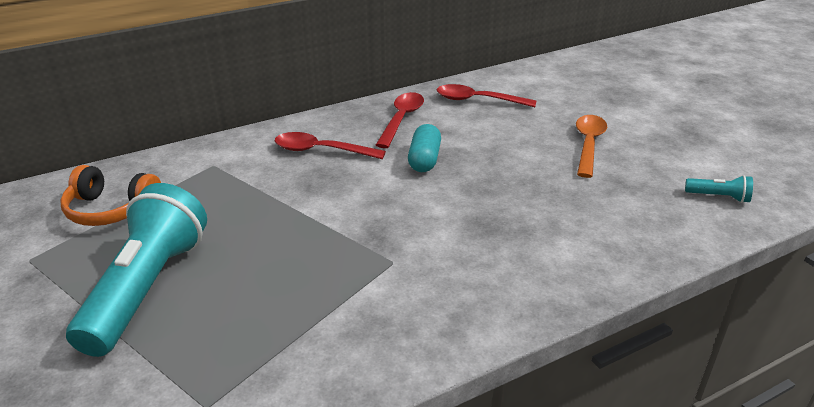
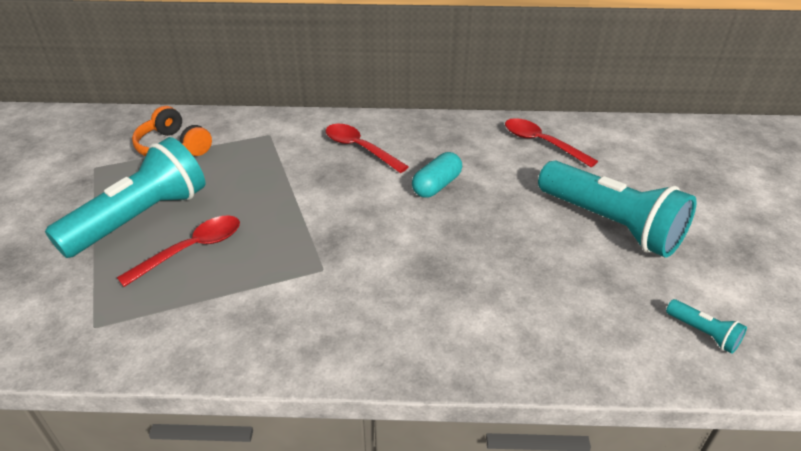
camera: 30 degrees right, 5 degrees up
(401, 119) = (452, 141): red spoon -> red spoon (191, 250)
(588, 145) = (610, 224): orange spoon -> turquoise flashlight

